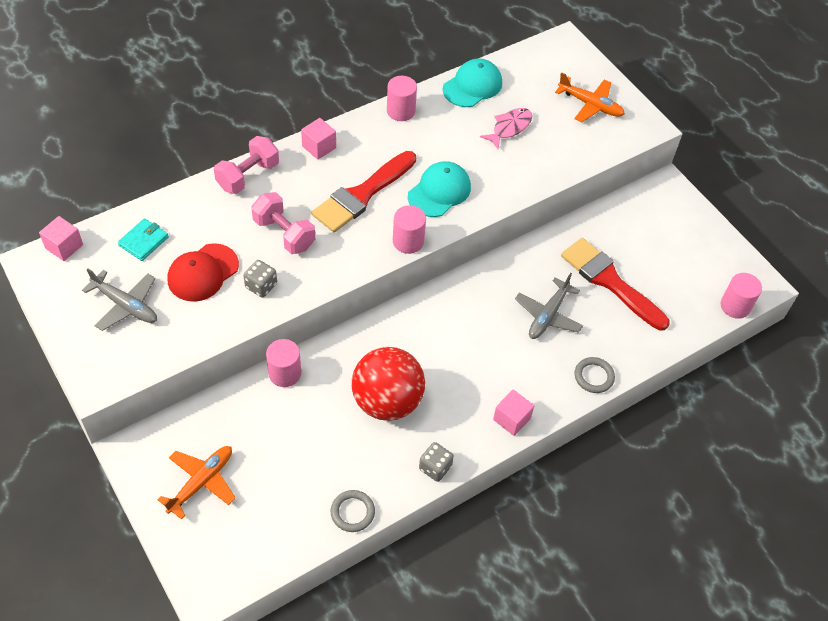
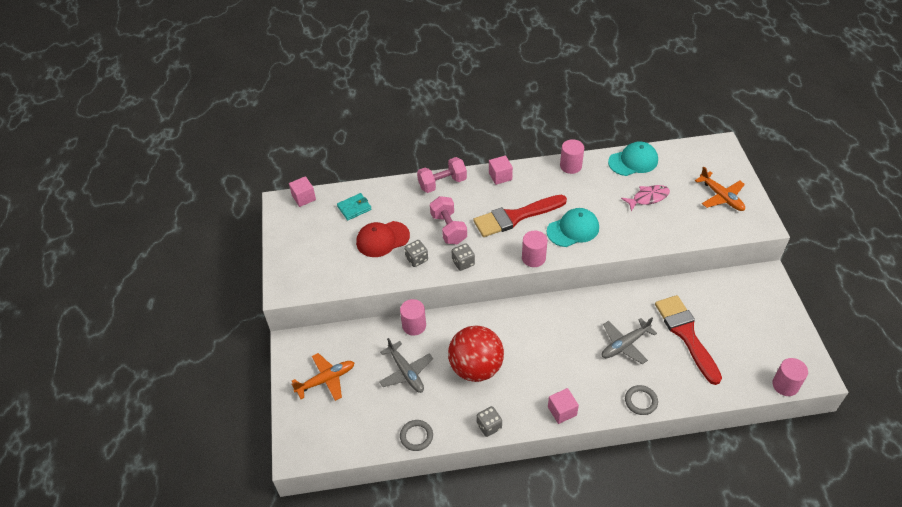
camera: 30 degrees right, 5 degrees down
(125, 305) = (323, 246): grey plane -> grey plane (406, 372)
(323, 273) = (463, 263): none -> grey dice

